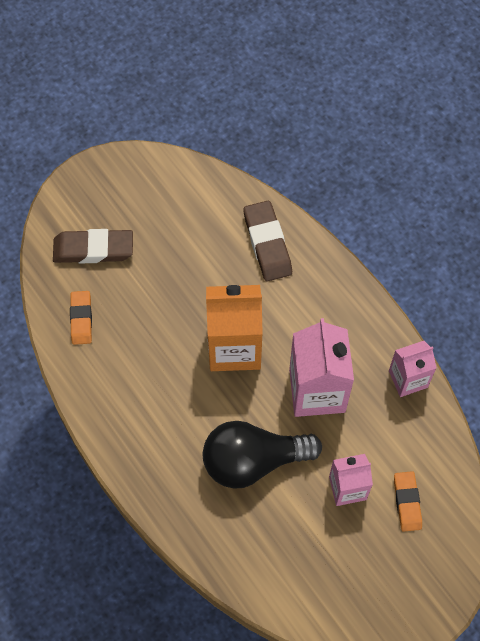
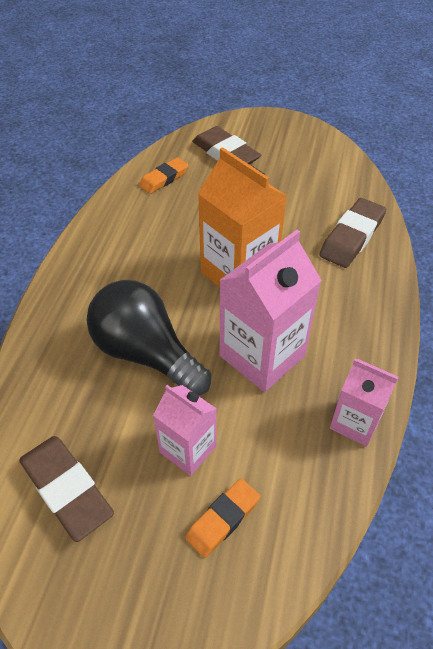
camera: 50 degrees right, 15 degrees down
(318, 576) = (66, 489): none -> brown eraser

